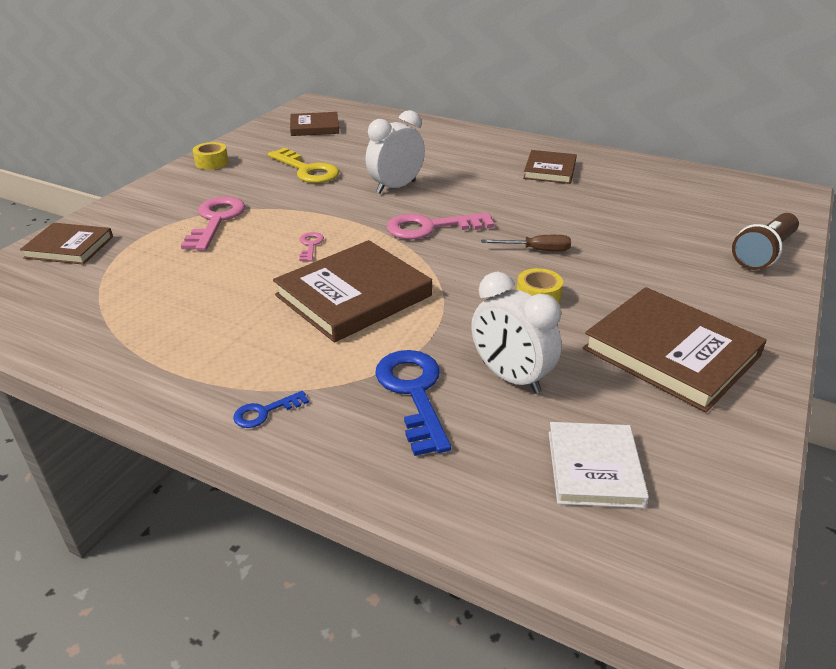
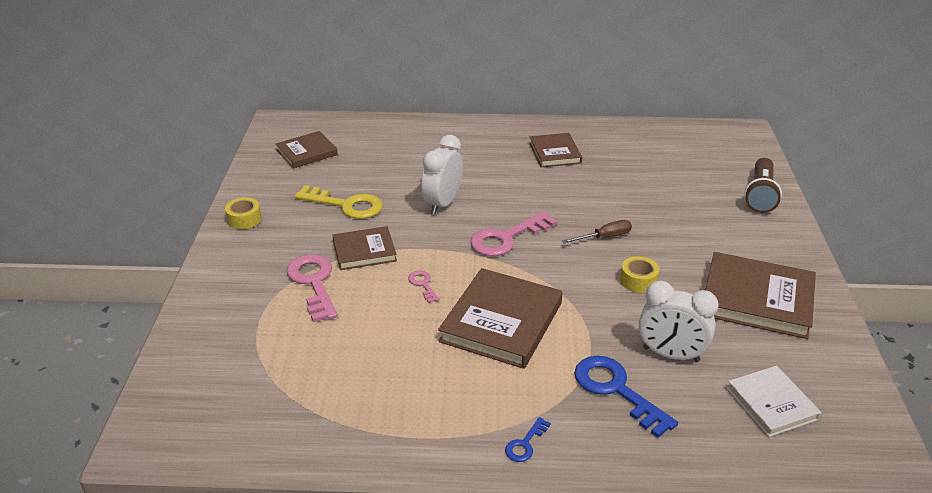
camera: 25 degrees left, 0 degrees up
(69, 247) = (200, 352): brown book -> brown book (364, 251)

